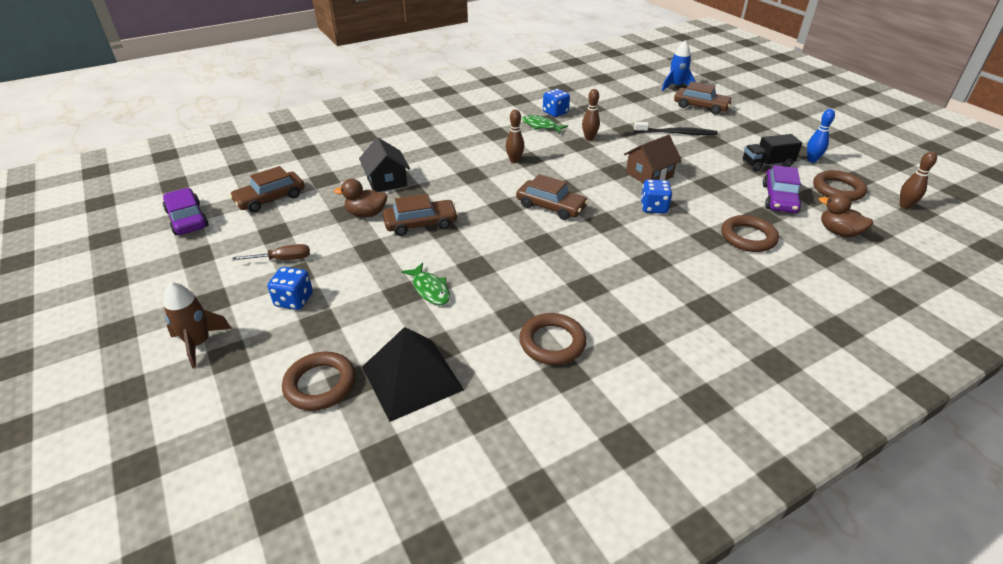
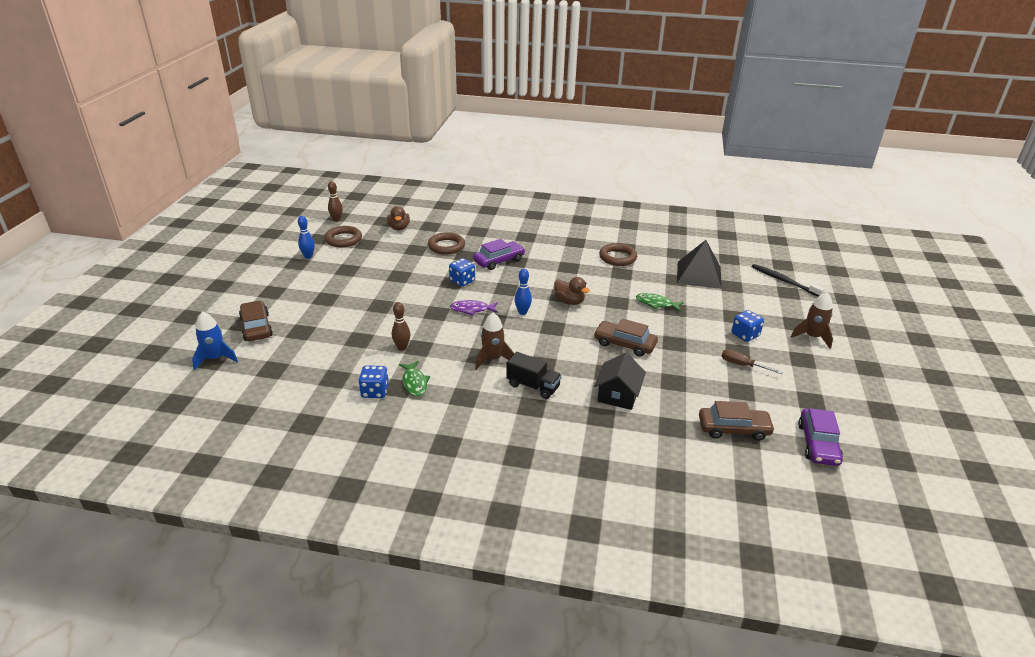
camera: 140 degrees left, 5 degrees down
(320, 384) = (747, 291): brown ring -> none
(366, 214) = (658, 372): brown duck -> brown duck (569, 301)
(430, 289) = (656, 304): green fish -> green fish turned 75 degrees counterclockwise
(514, 161) = (492, 359): brown bowling pin -> brown rocket
(551, 206) = (522, 312): brown car -> blue bowling pin
(595, 187) = (472, 309): none -> purple fish
(649, 175) = (422, 299): brown house -> none
(676, 133) = (333, 316): black toothbrush -> black toothbrush (783, 281)
(767, 164) = (339, 268): black truck -> black truck (533, 386)
(779, 198) = (384, 251): purple car -> purple car (499, 260)

